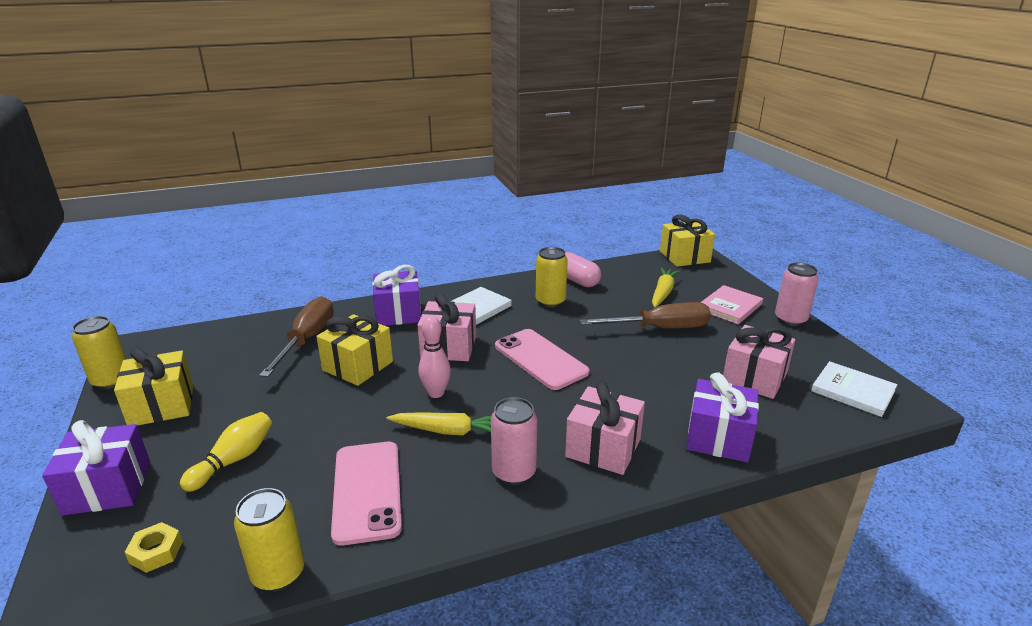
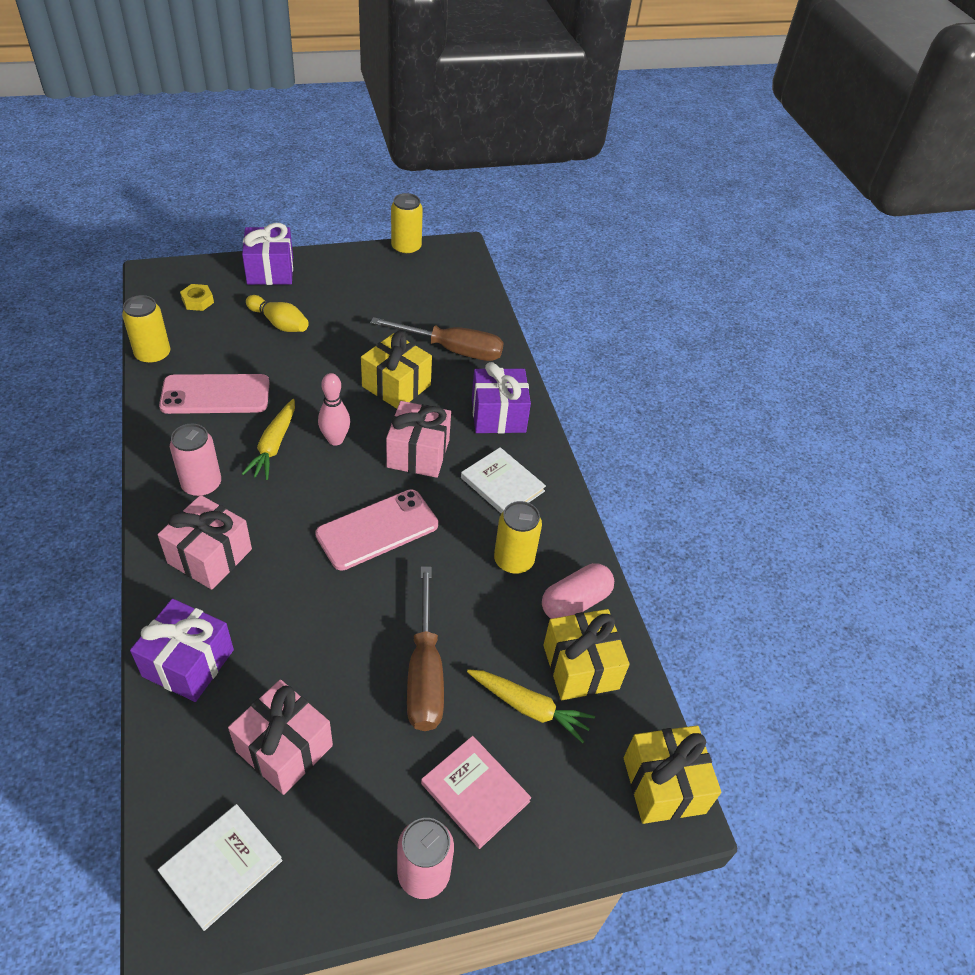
camera: 90 degrees right, 20 degrees up
(162, 405) = (363, 278): yellow gift -> yellow gift (580, 667)

